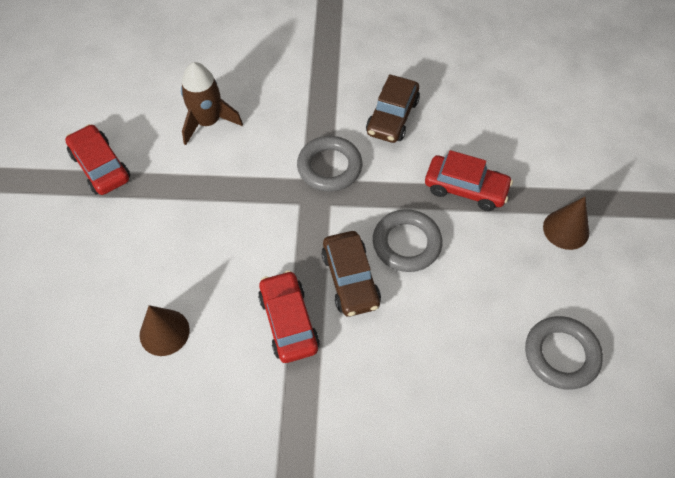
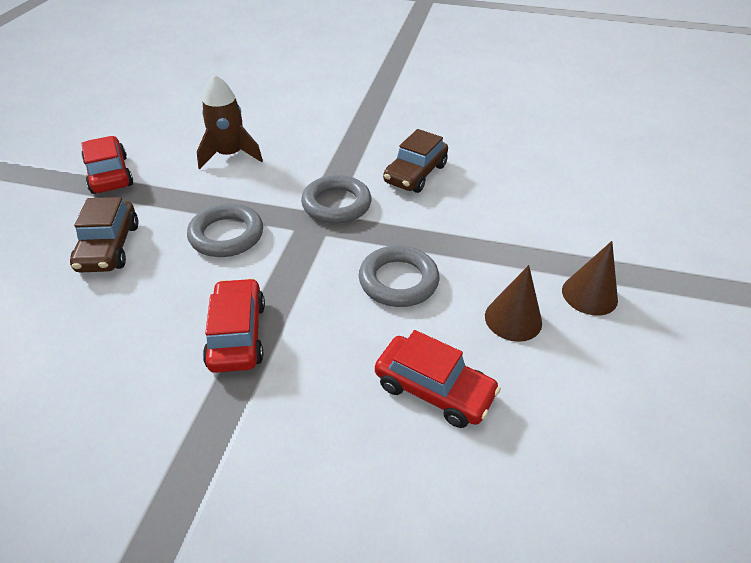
camera: 10 degrees right, 15 degrees down
(164, 332) = (95, 322): brown cone -> brown cone (513, 319)
(350, 279) = (323, 305): brown car -> brown car (109, 247)
(465, 189) = (478, 242): red car -> red car (433, 389)
(561, 354) = (564, 426): grey ring -> grey ring (226, 235)

